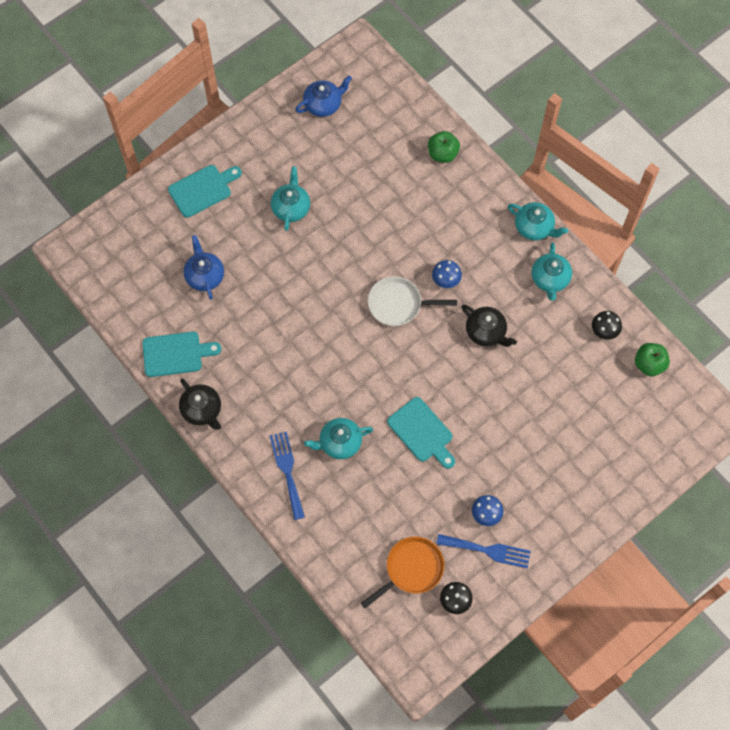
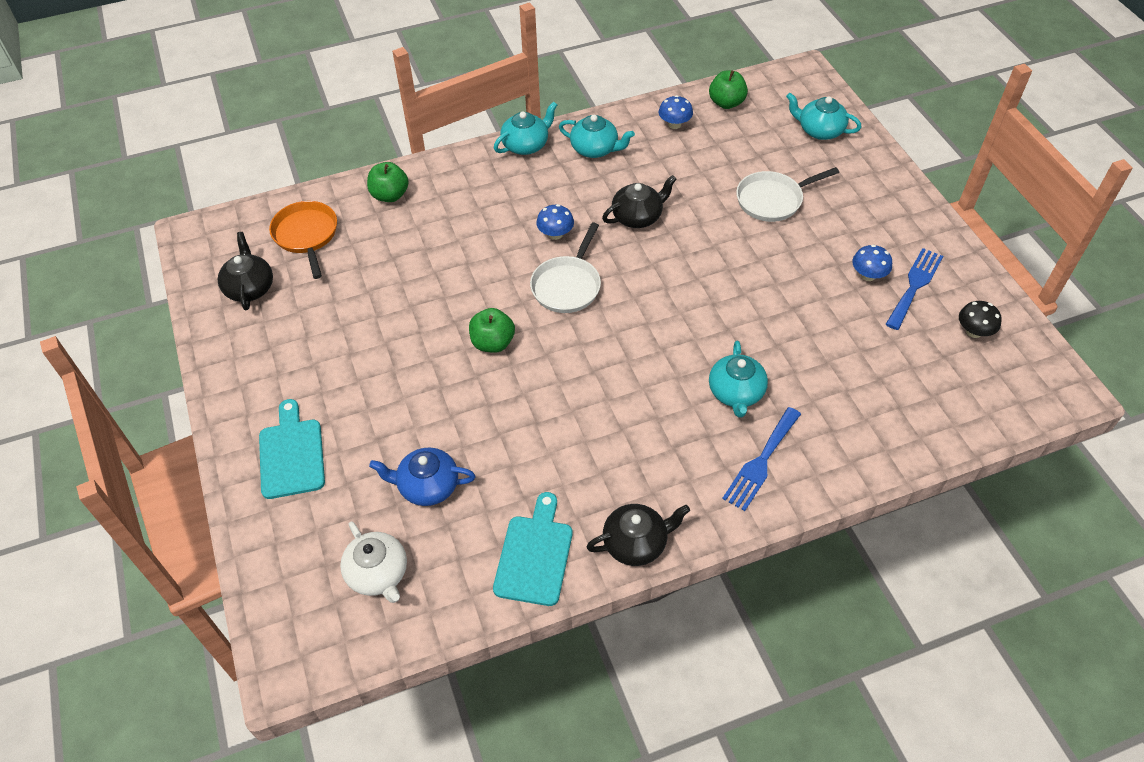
camera: 70 degrees left, 15 degrees down
(138, 272) = (378, 574): none -> white teapot
(287, 472) = (761, 461): blue fork -> blue fork turned 60 degrees counterclockwise
(291, 207) = (377, 359): turquoise teapot -> turquoise teapot (819, 130)
(323, 104) = (250, 288): blue teapot -> black teapot
(329, 273) = (493, 343): none -> green apple
(411, 569) = (926, 363): orange pan -> orange pan (306, 236)
(422, 432) = (747, 307): turquoise cutting board -> none
(543, 427) = (773, 200): none -> white pan
(604, 330) = (674, 124): black mushroom -> blue mushroom

